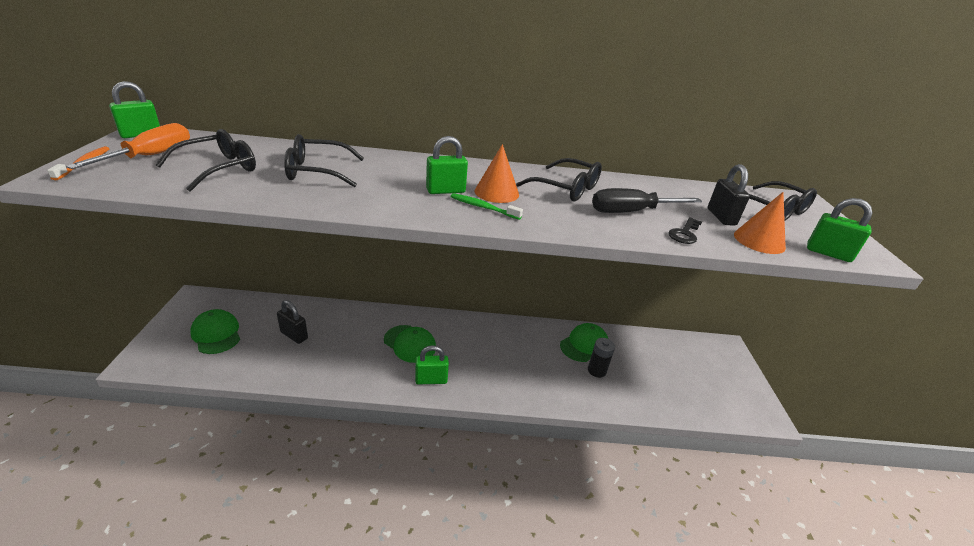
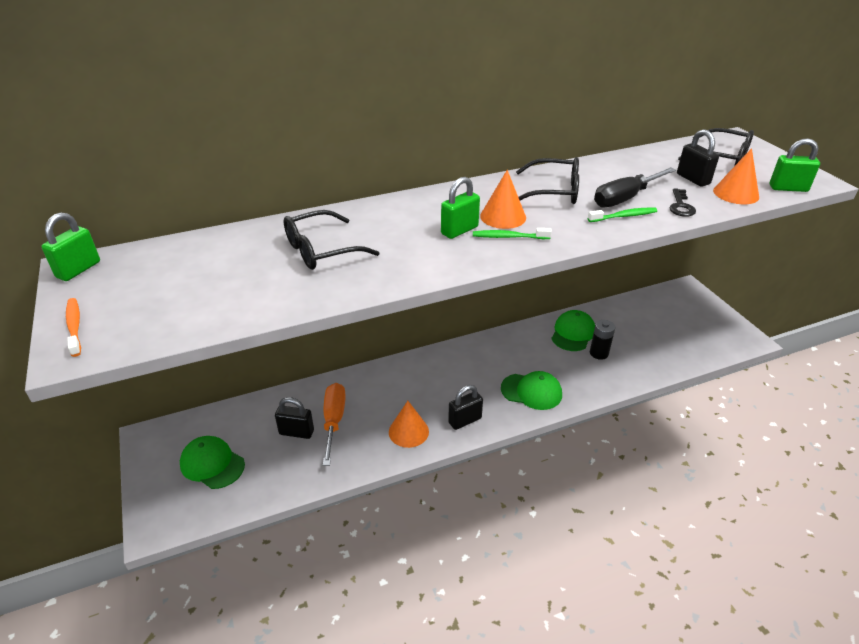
camera: 20 degrees left, 5 degrees up
(150, 156) = (131, 292): orange screwdriver -> orange screwdriver (334, 421)
(218, 169) = (223, 282): black glasses -> none
(378, 370) = (408, 431): none -> orange cone
(410, 344) = (418, 394): green cap -> green cap (531, 391)
(431, 380) = (465, 420): green padlock -> black padlock
(614, 224) = (624, 216): none -> green toothbrush

